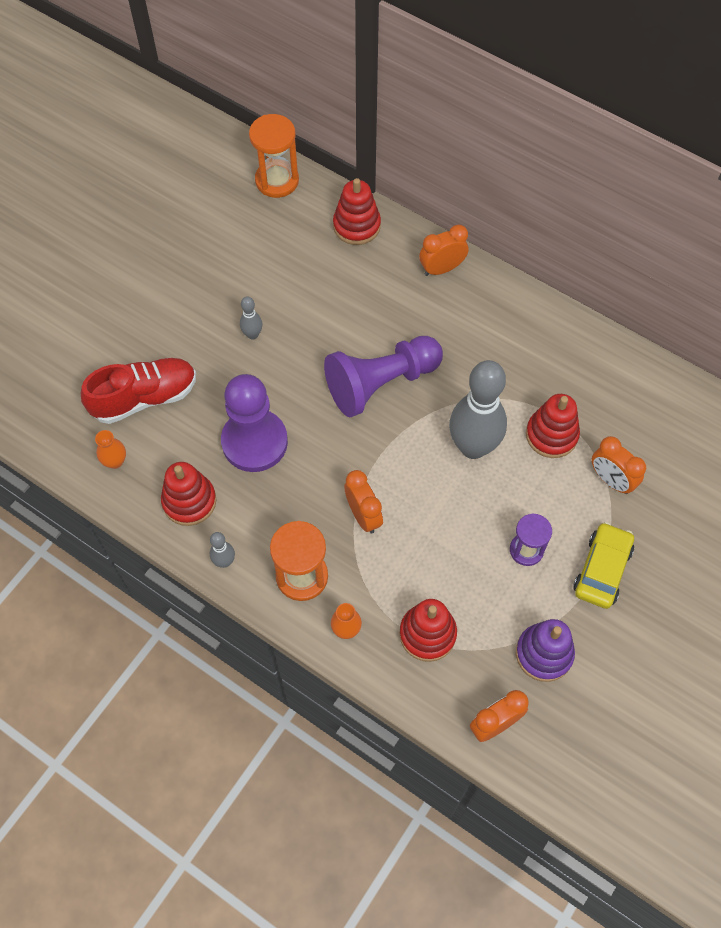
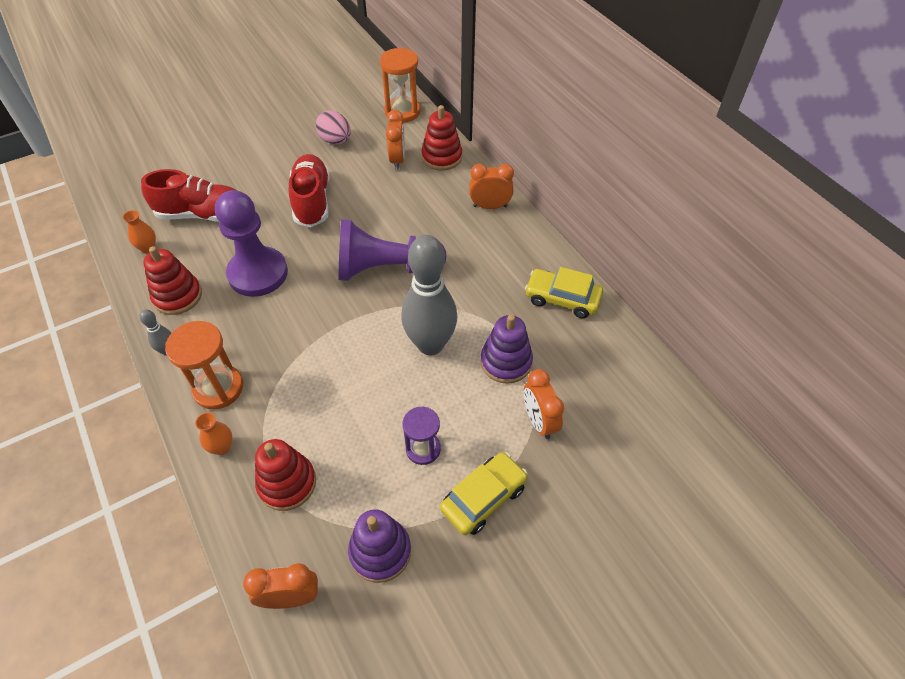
camera: 25 degrees right, 10 degrees down
(227, 248) = (335, 141): none -> pink egg
(252, 334) = (312, 201): grey bowling pin -> red shoe
(363, 515) = (302, 361): orange clock -> orange clock (397, 160)
(551, 435) = (506, 362): red stacking toy -> purple stacking toy
(567, 347) = (562, 299): none -> yellow car

